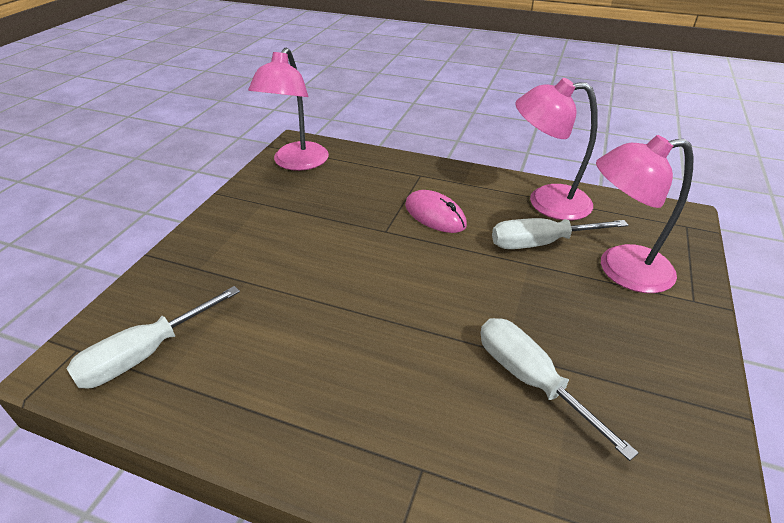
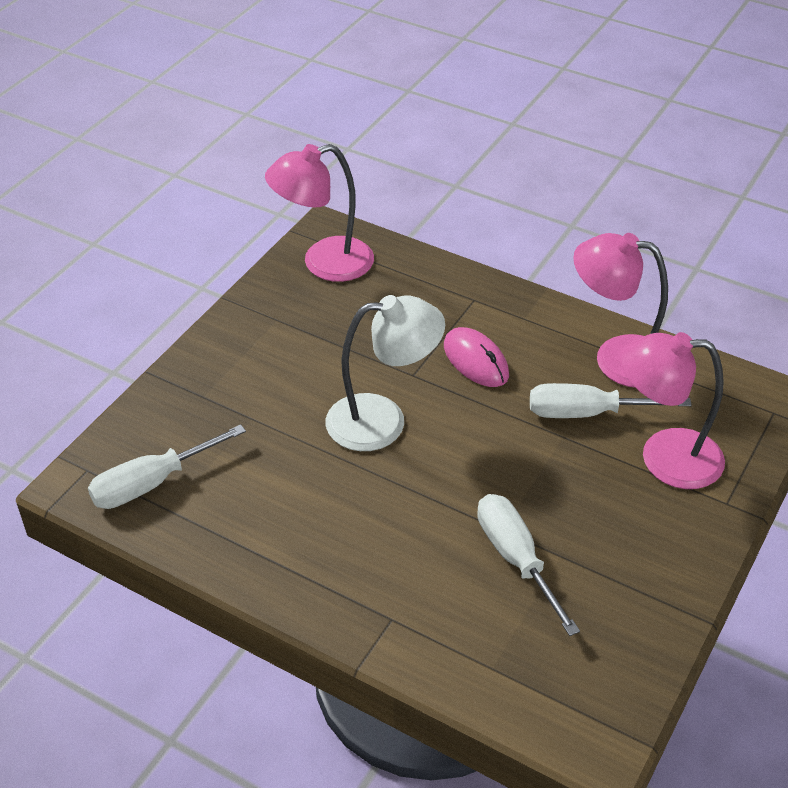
camera: 10 degrees right, 5 degrees up
(296, 163) = (324, 263): pink lamp -> pink lamp turned 45 degrees clockwise
(367, 269) = (383, 420): none -> white lamp

